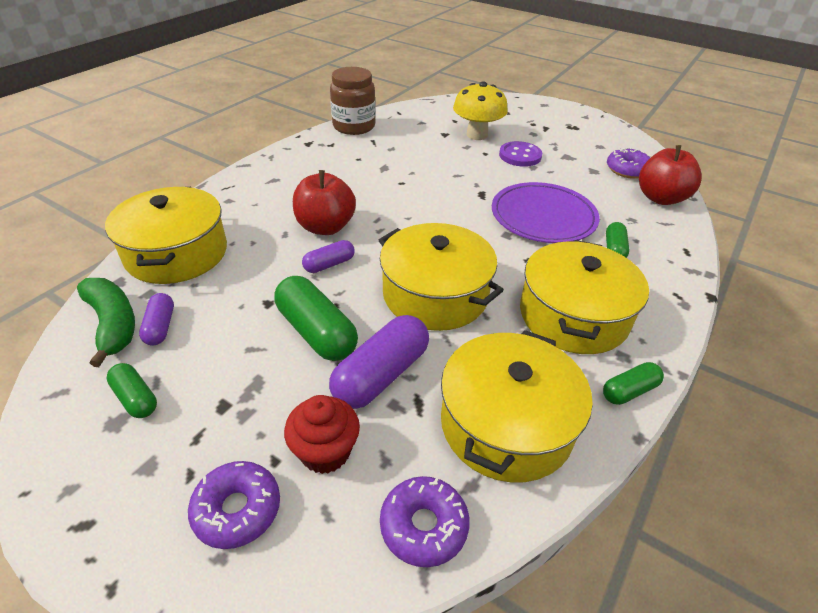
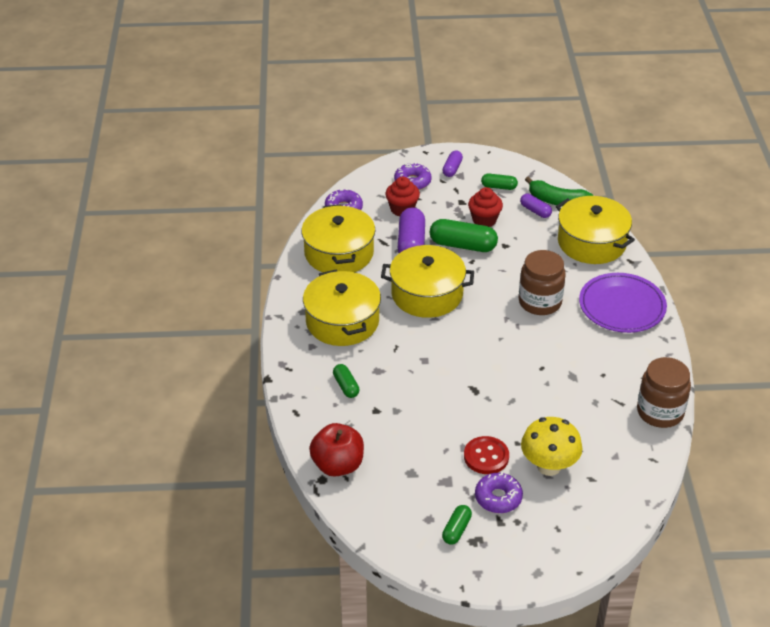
camera: 145 degrees right, 0 degrees up
(239, 353) = (484, 220): none -> red cupcake
(325, 227) = (540, 302): red apple -> brown jar
(329, 264) = (504, 280): purple capsule -> purple capsule (452, 169)
(520, 156) = (486, 456): purple button -> red button
(543, 217) = (413, 390): purple plate -> purple plate (622, 306)
(627, 170) = (383, 492): purple donut -> purple donut (498, 498)
(629, 391) = (291, 294): green capsule -> green capsule (456, 530)

